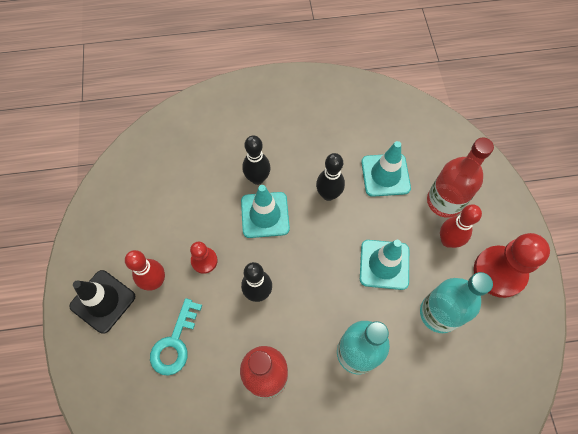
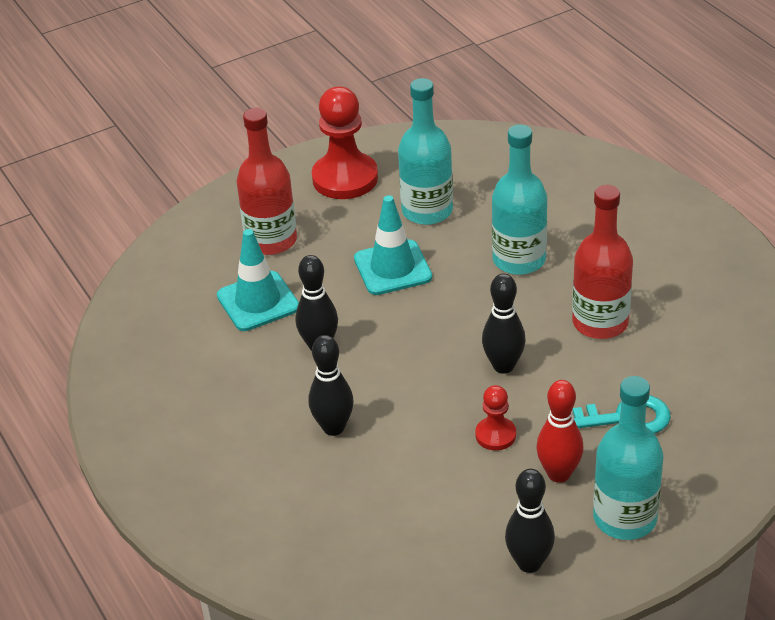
camera: 110 degrees left, 25 degrees down
(103, 301) = (625, 518): black traffic cone -> turquoise bottle
(106, 235) = (529, 563): none -> black bowling pin
(265, 215) = (388, 399): turquoise traffic cone -> none
(448, 240) = (327, 225): red bowling pin -> none

